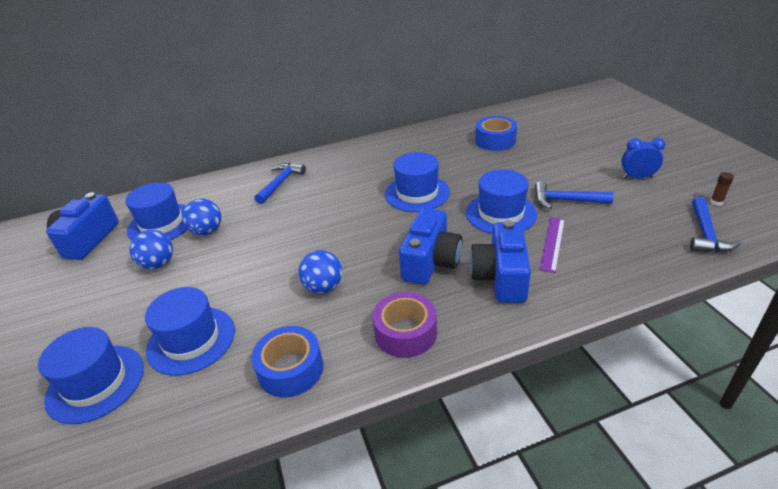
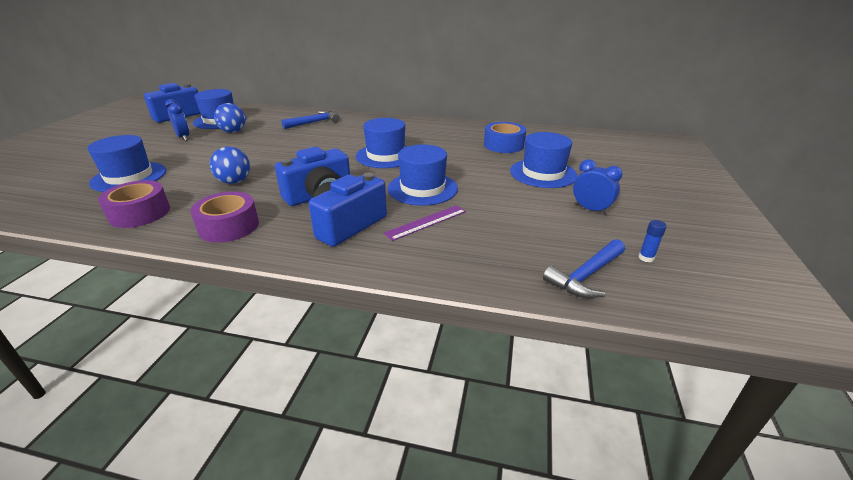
camera: 30 degrees right, 5 degrees down
(95, 383) = (61, 176): blue hat -> blue hat (543, 173)
(158, 264) = (183, 137): blue ball -> blue clock
(291, 369) = (140, 213): blue tape -> purple tape
(565, 200) = (491, 200): blue hammer -> none
(716, 202) = (646, 258): brown glue stick -> blue glue stick

